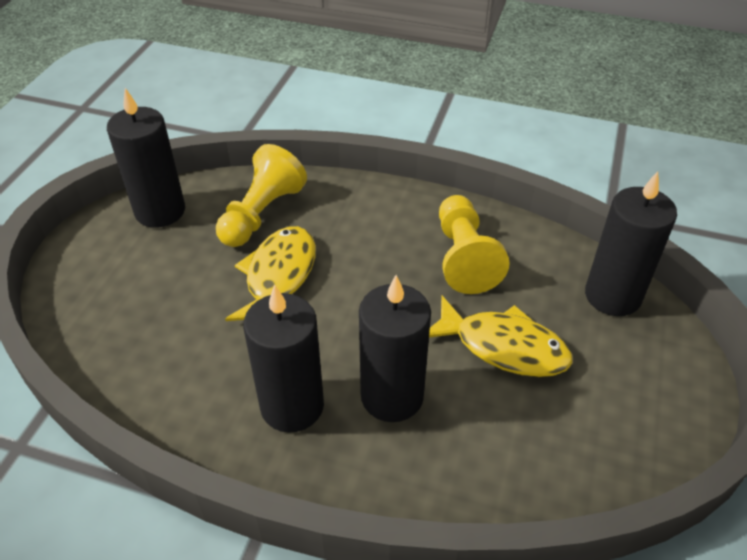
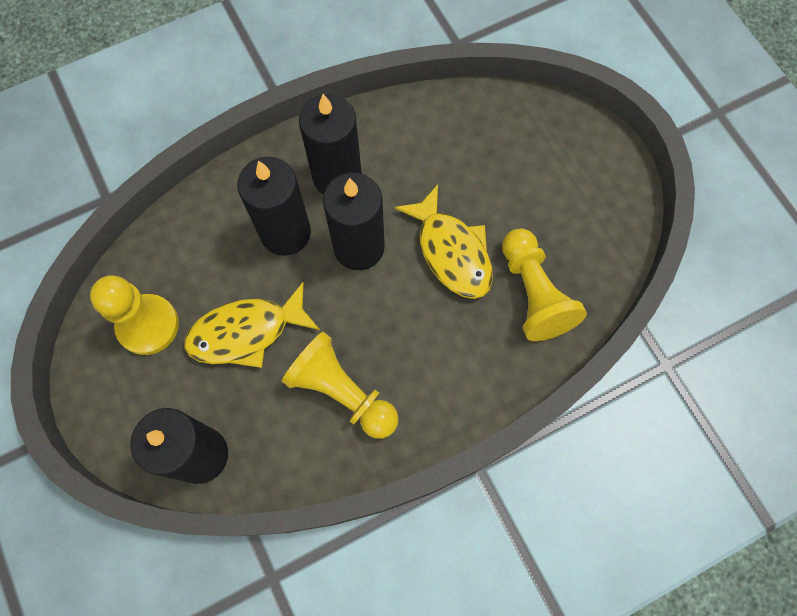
camera: 135 degrees right, 25 degrees up
(160, 211) = (604, 227): black candle -> black candle (359, 247)
(593, 419) = (148, 325): none -> yellow pawn

